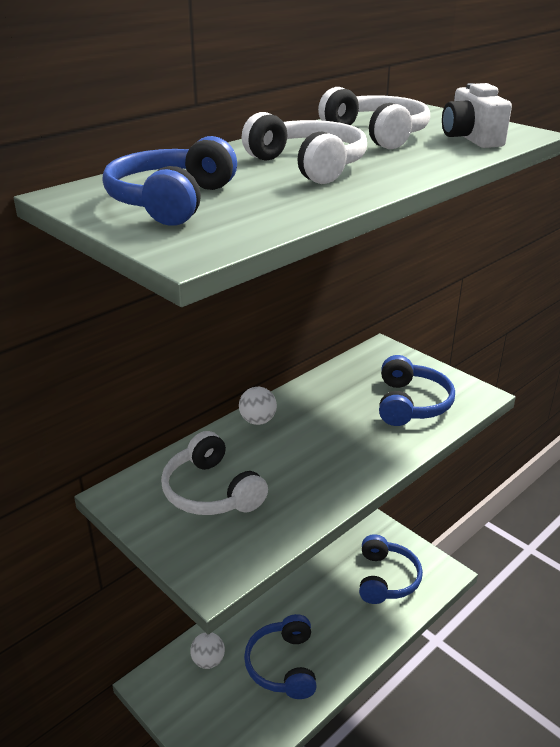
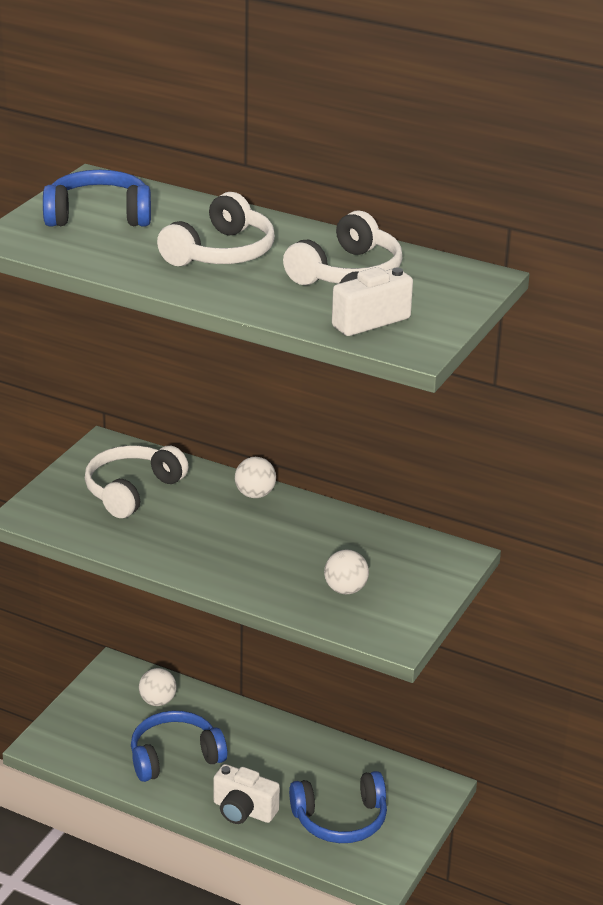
camera: 70 degrees right, 0 degrees up
(361, 634) = (243, 810): none -> white camera
(411, 404) = (345, 589): blue headphones -> white ball

